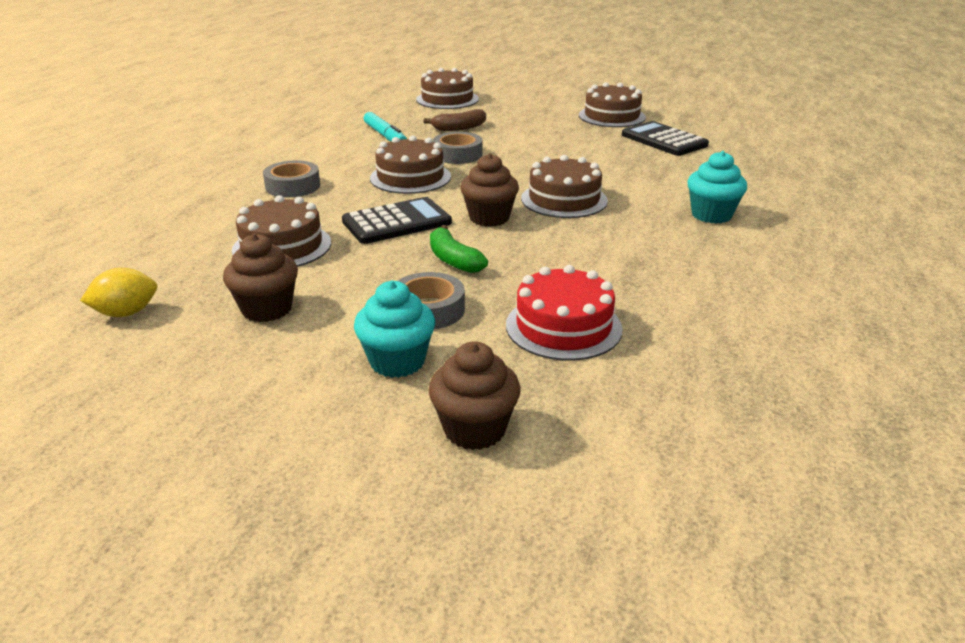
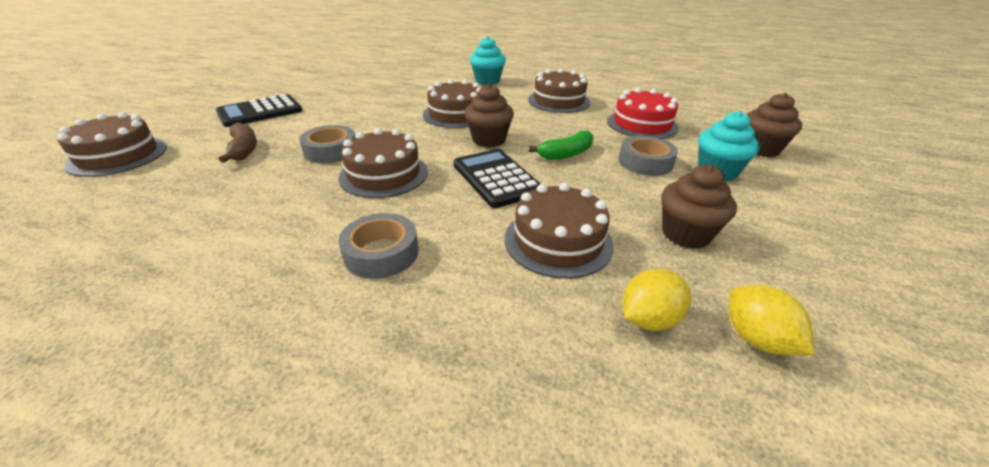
camera: 90 degrees left, 5 degrees up
(173, 273) = (648, 319): none -> yellow lemon
(385, 136) = (228, 194): turquoise marker -> none
(612, 116) = (277, 88): brown cake -> brown cake (559, 101)
(664, 140) = (350, 79): black calculator -> black calculator (260, 112)

